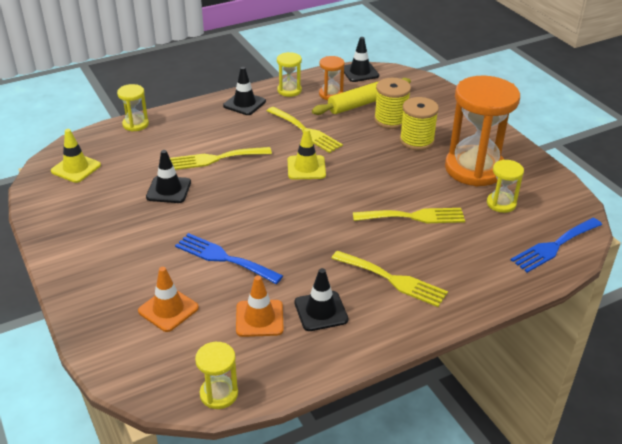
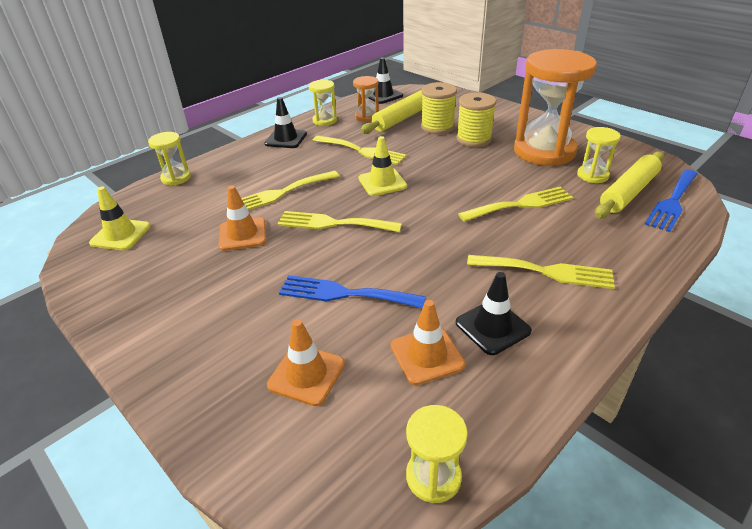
camera: 15 degrees left, 0 degrees up
(168, 190) = (242, 234): black traffic cone -> orange traffic cone
(245, 197) = (333, 223): none -> yellow fork
(521, 228) = (628, 192): none -> yellow rolling pin

